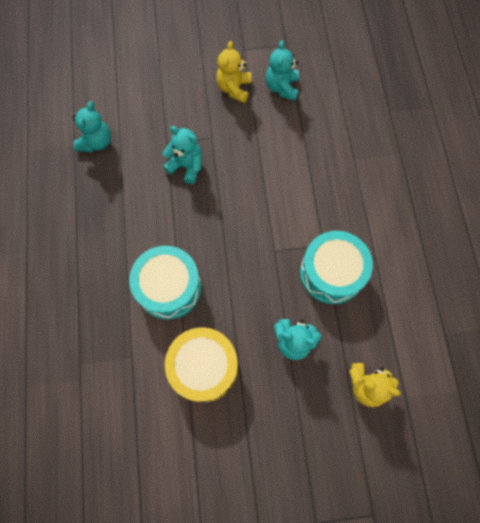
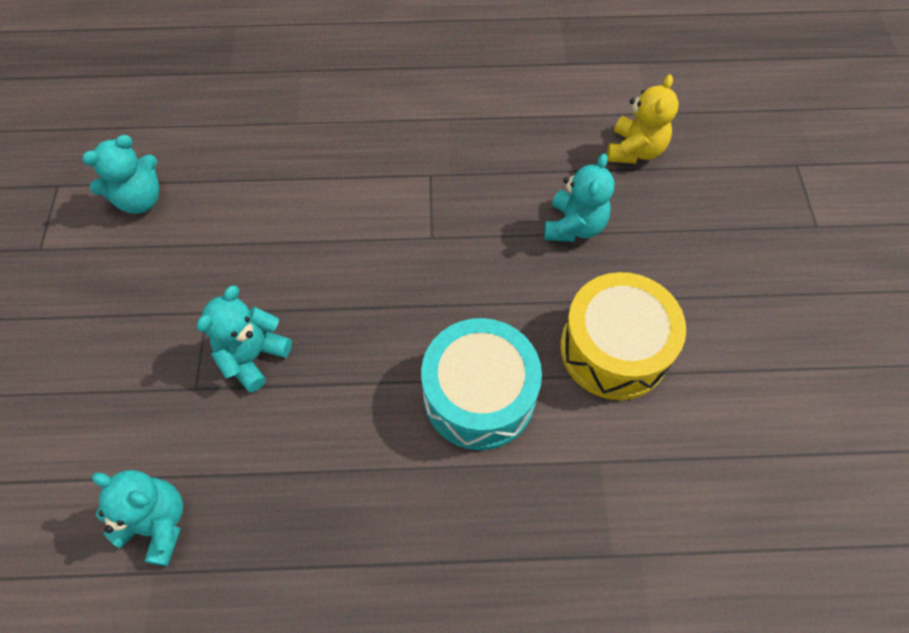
camera: 85 degrees left, 10 degrees down
(234, 88) = (117, 270): yellow teddy bear -> none
(282, 87) = (140, 199): turquoise teddy bear -> turquoise teddy bear turned 45 degrees counterclockwise
(331, 273) = (474, 170): turquoise drum -> none

